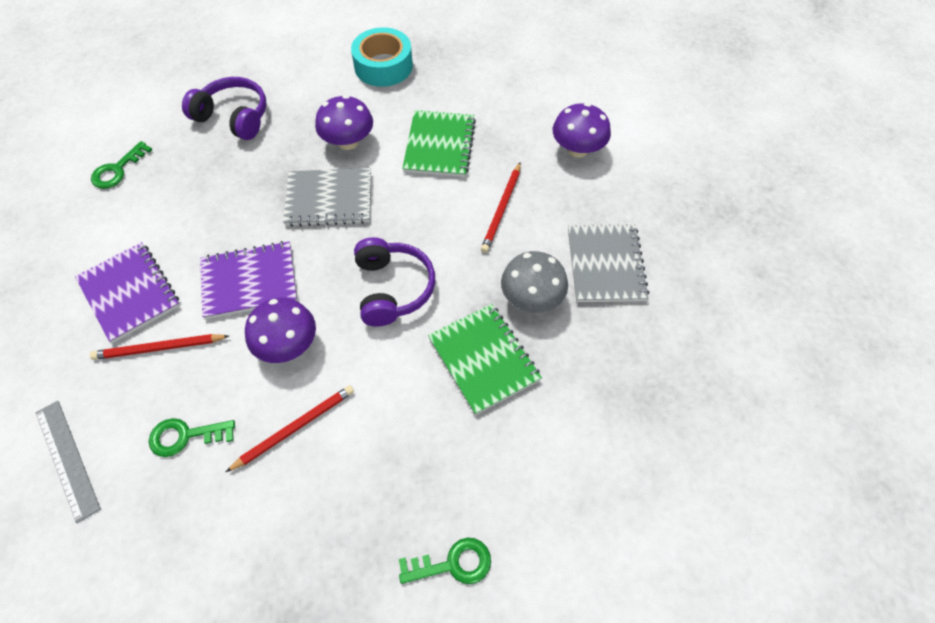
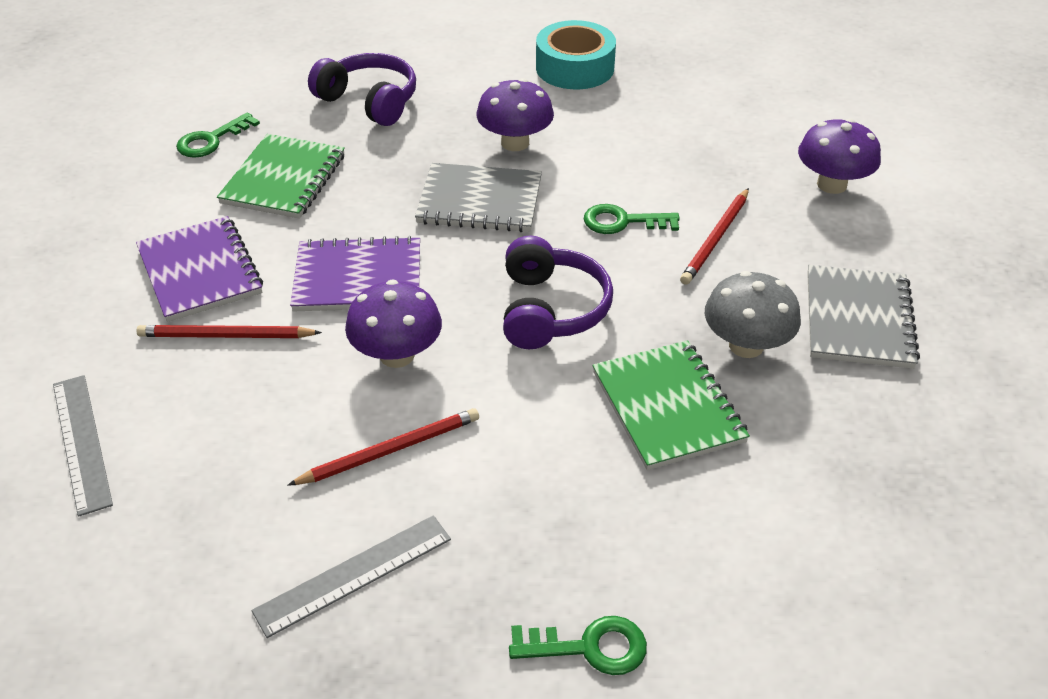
camera: 10 degrees right, 15 degrees down
(185, 436) = (240, 438): green key -> green key (622, 221)
(284, 536) = (354, 575): none -> grey ruler
(439, 145) = (638, 160): green notebook -> green notebook (284, 179)

